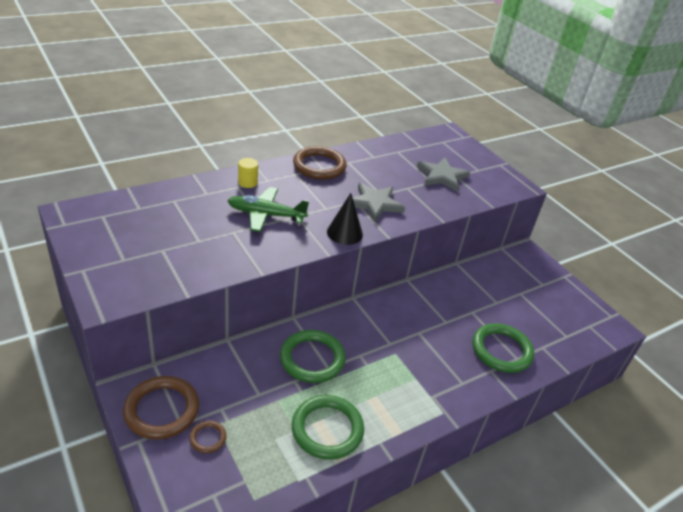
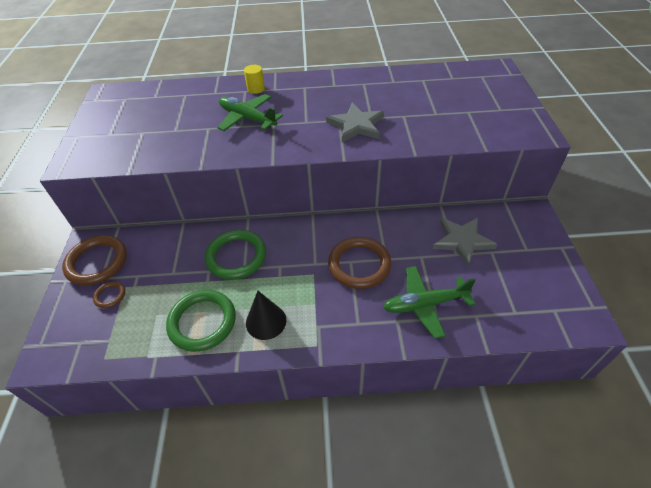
camera: 35 degrees right, 10 degrees up
(319, 166) = (331, 83): brown ring -> brown ring (359, 265)
(344, 233) = (303, 147): black cone -> black cone (266, 321)
(441, 176) = (451, 110): grey star -> grey star (462, 241)
(501, 350) = (424, 304): green ring -> green plane

